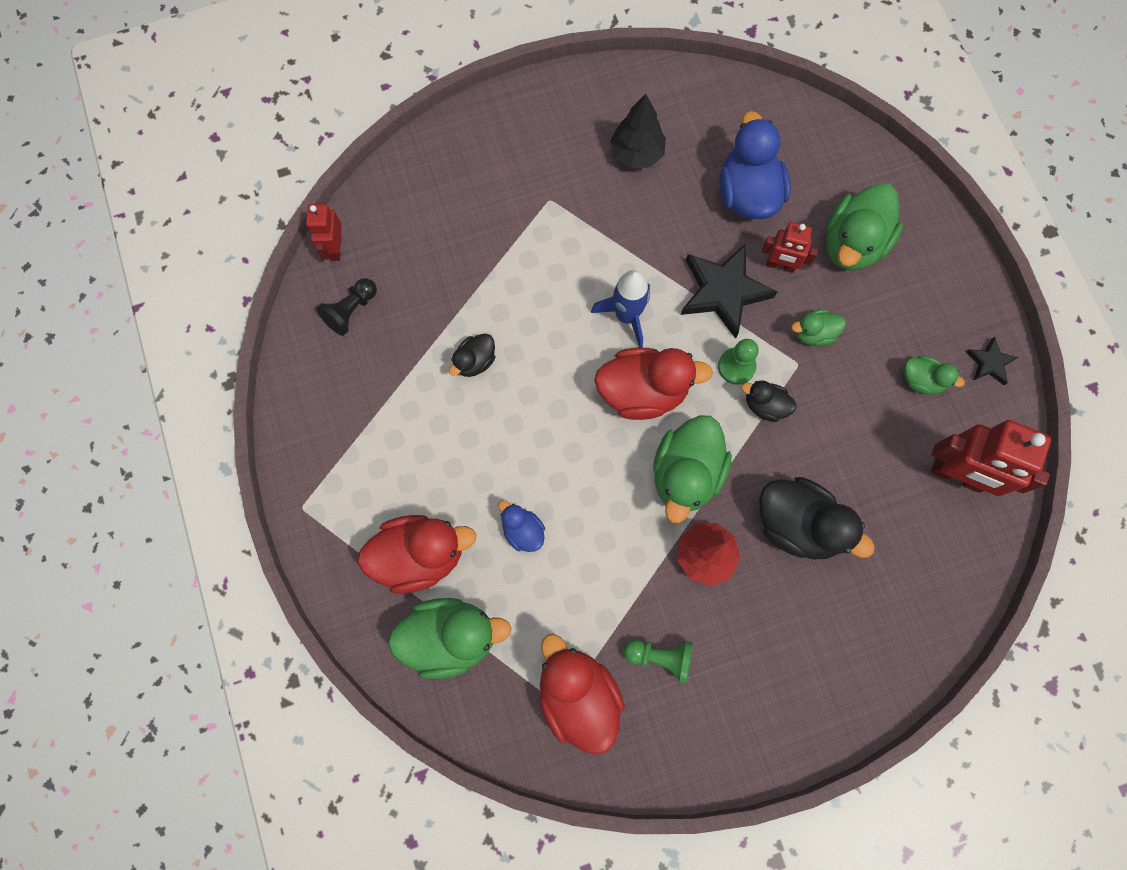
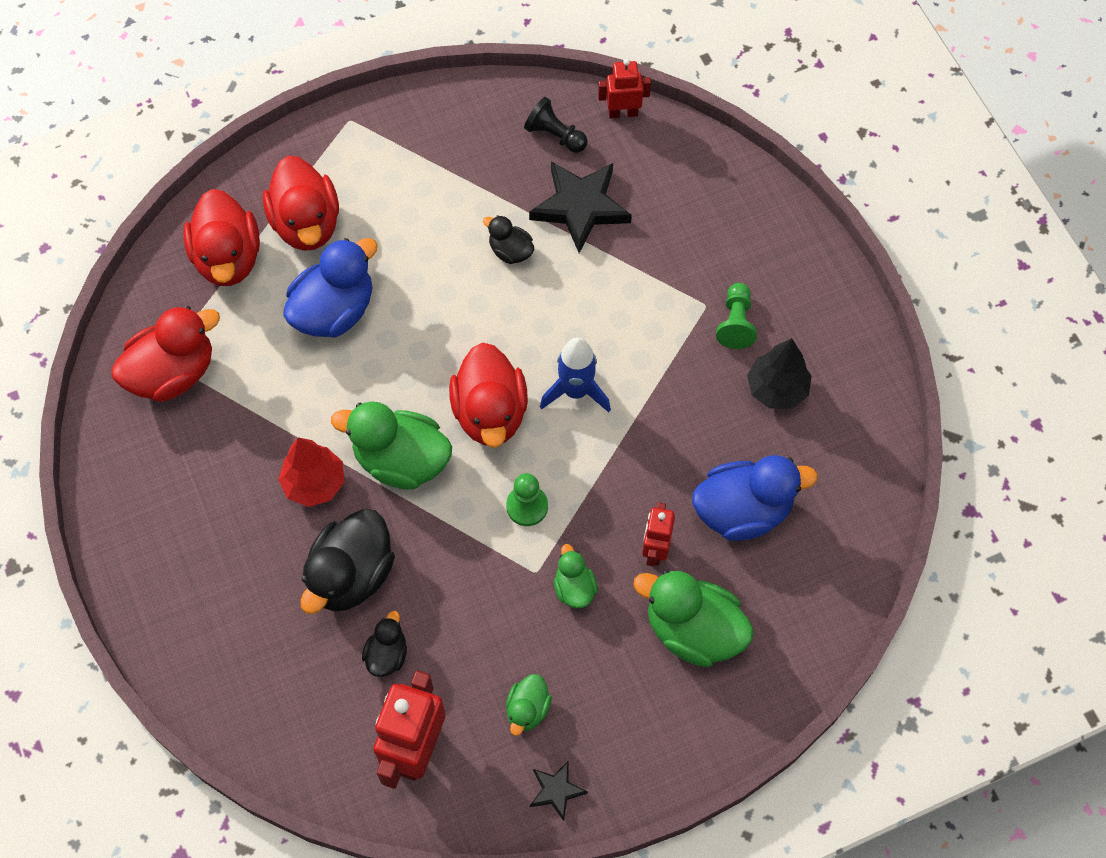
camera: 85 degrees right, 10 degrees down
(451, 637) = (228, 258): green duck -> red duck
(523, 530) = (334, 311): blue duck -> blue duck, size x1.92
(660, 657) = (209, 446): green pawn -> green pawn (735, 323)
(723, 292) = (615, 489): black star -> black star (580, 207)
(765, 405) = (484, 538): black duck -> black duck (387, 654)

